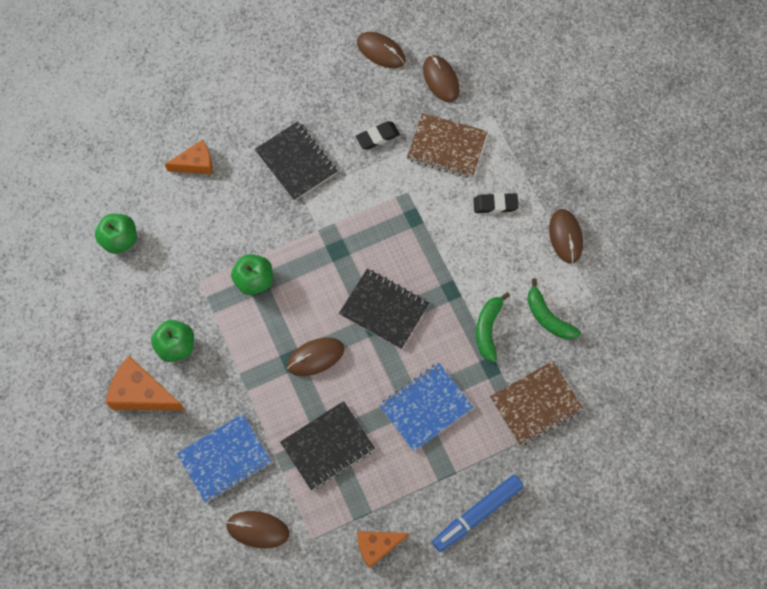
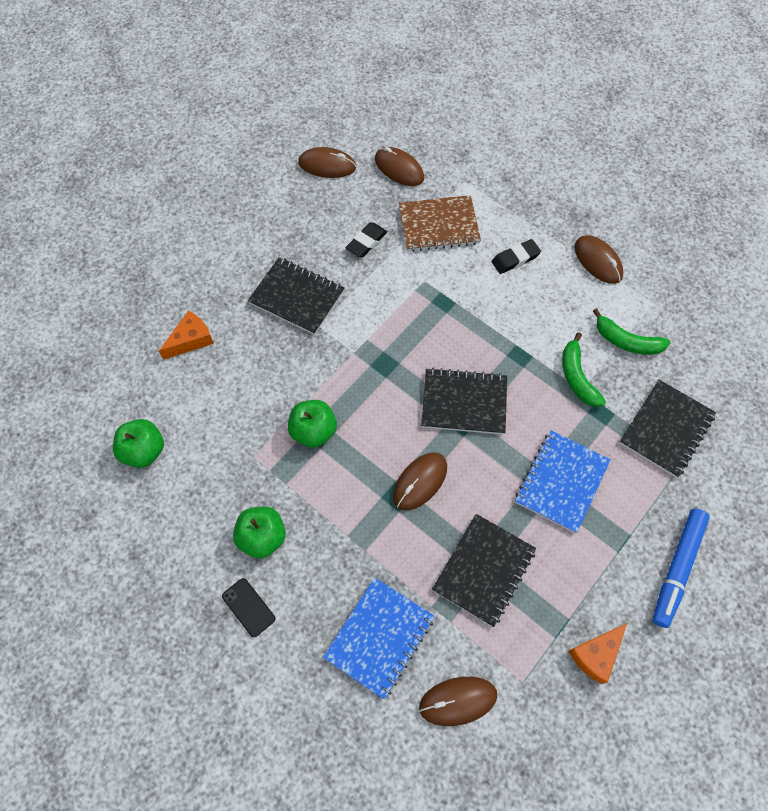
camera: 25 degrees left, 5 degrees down
(142, 393) = (248, 607): orange cheese -> black phone
(536, 404) = (666, 429): brown notebook -> black notebook

